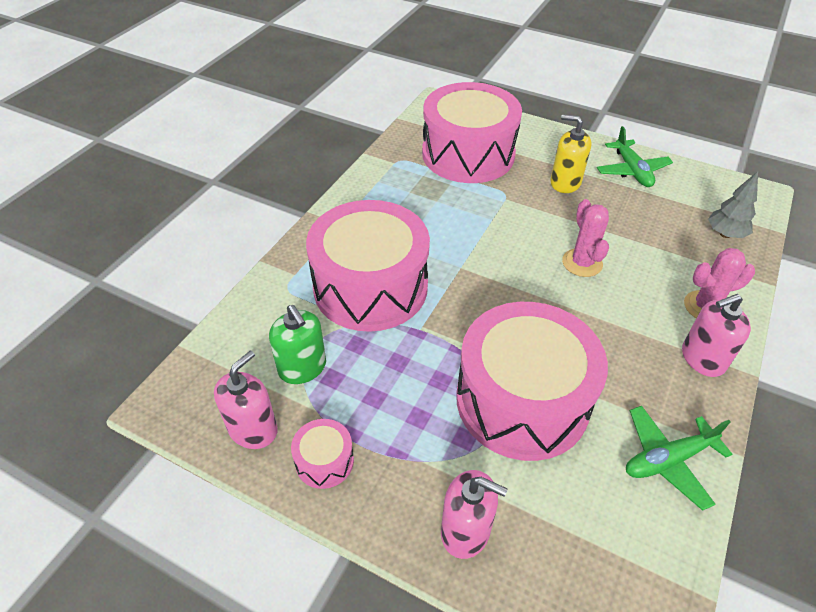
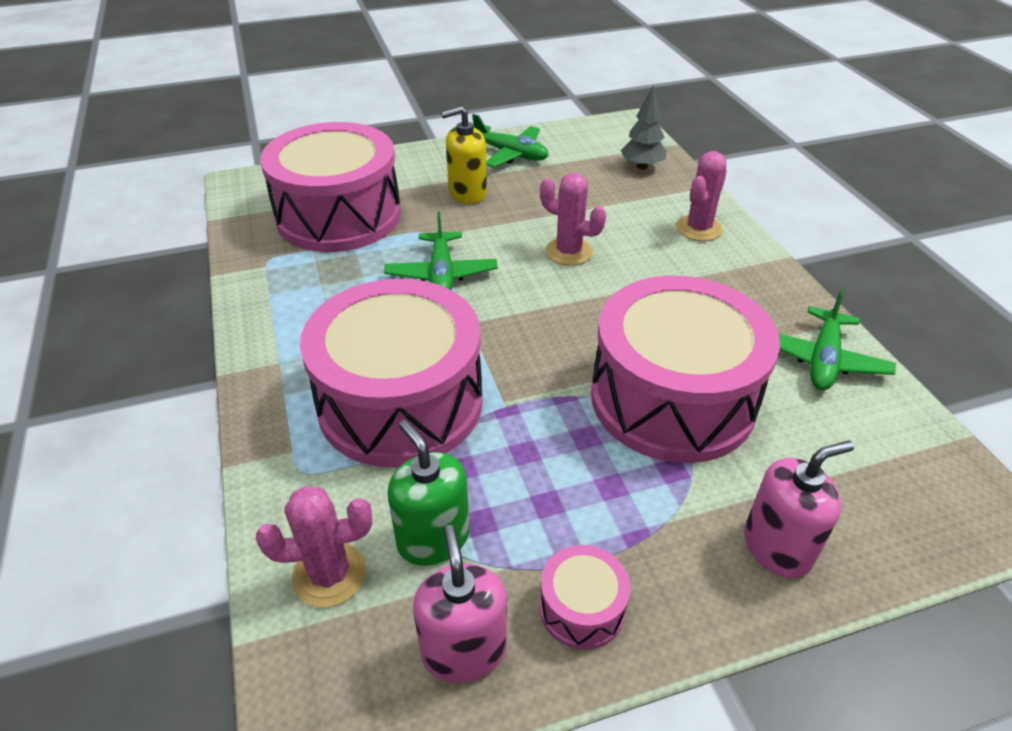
camera: 45 degrees left, 5 degrees down
(243, 346) = (329, 574): none -> pink cactus
(302, 368) = (433, 538): green soap dispenser -> green soap dispenser turned 135 degrees counterclockwise
(482, 227) = (441, 274): none -> green plane
(702, 358) = (746, 268): pink soap dispenser -> none

